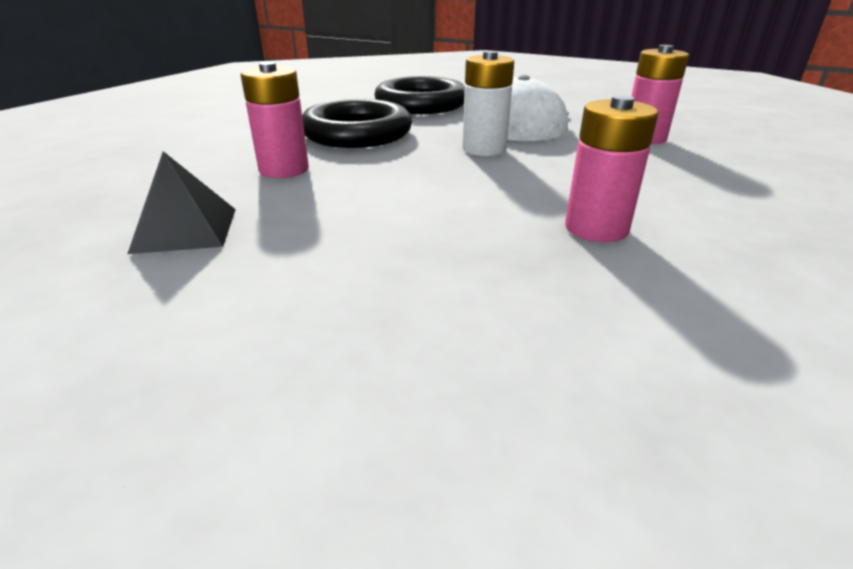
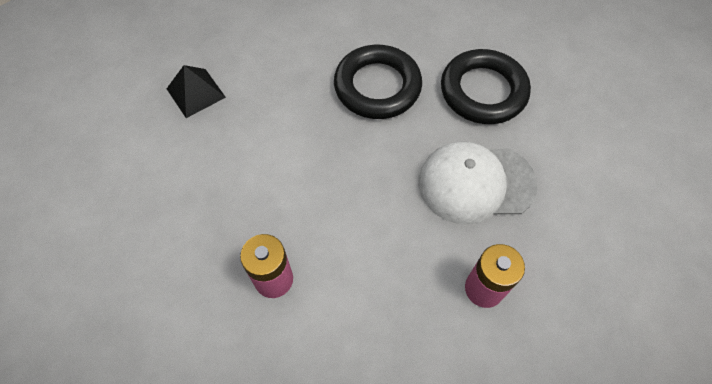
camera: 65 degrees right, 30 degrees up
(284, 170) = (288, 85): pink battery -> none
(484, 149) = (386, 178): white battery -> none

